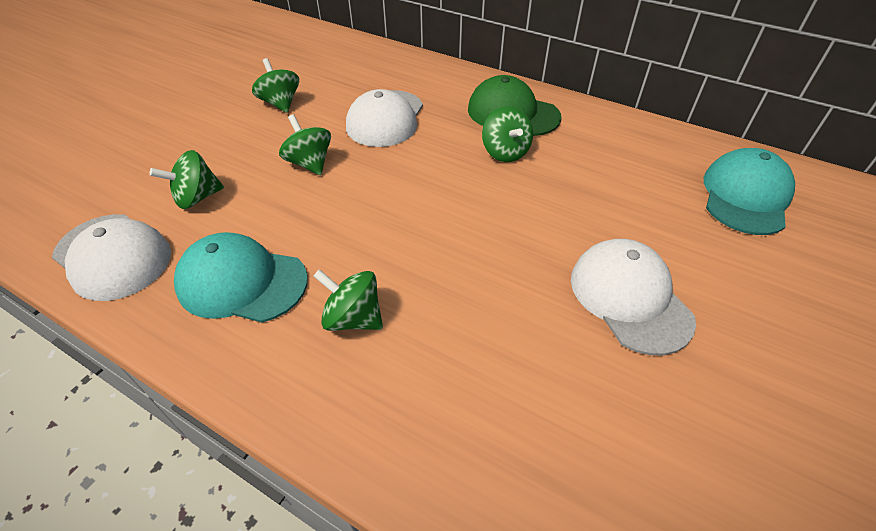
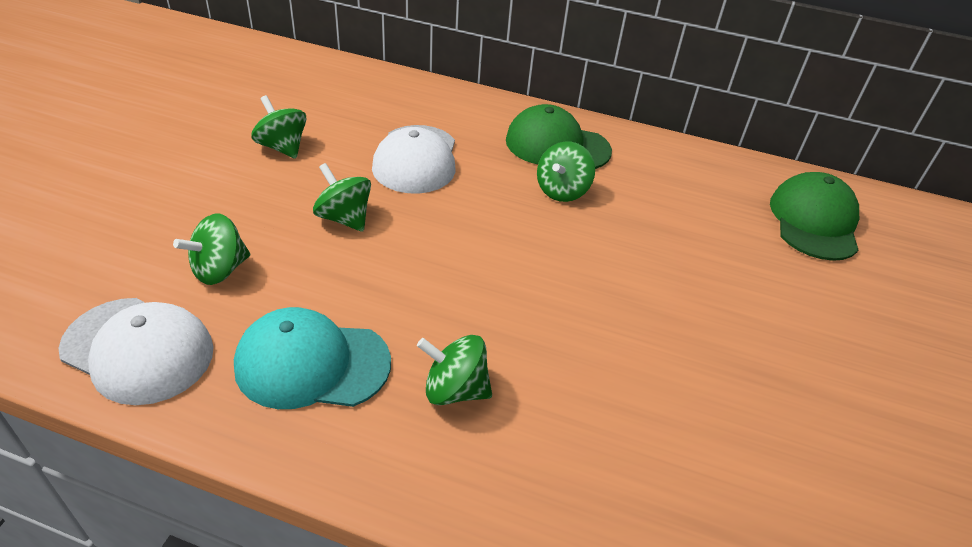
camera: 15 degrees left, 5 degrees down
(505, 152) = (562, 191): green spinning top -> green spinning top turned 60 degrees clockwise
(629, 298) = (732, 336): white cap -> none
(745, 196) = (814, 221): turquoise cap -> green cap

